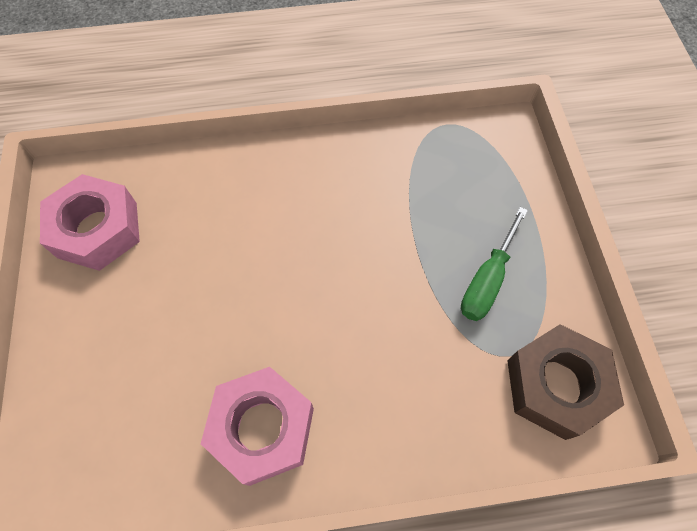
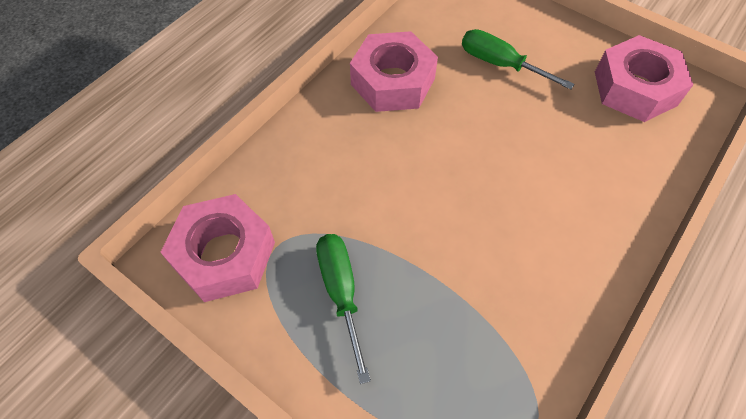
camera: 135 degrees right, 5 degrees down
(154, 351) = (500, 64): none -> green screwdriver
(555, 385) = (224, 255): brown nut -> pink nut

